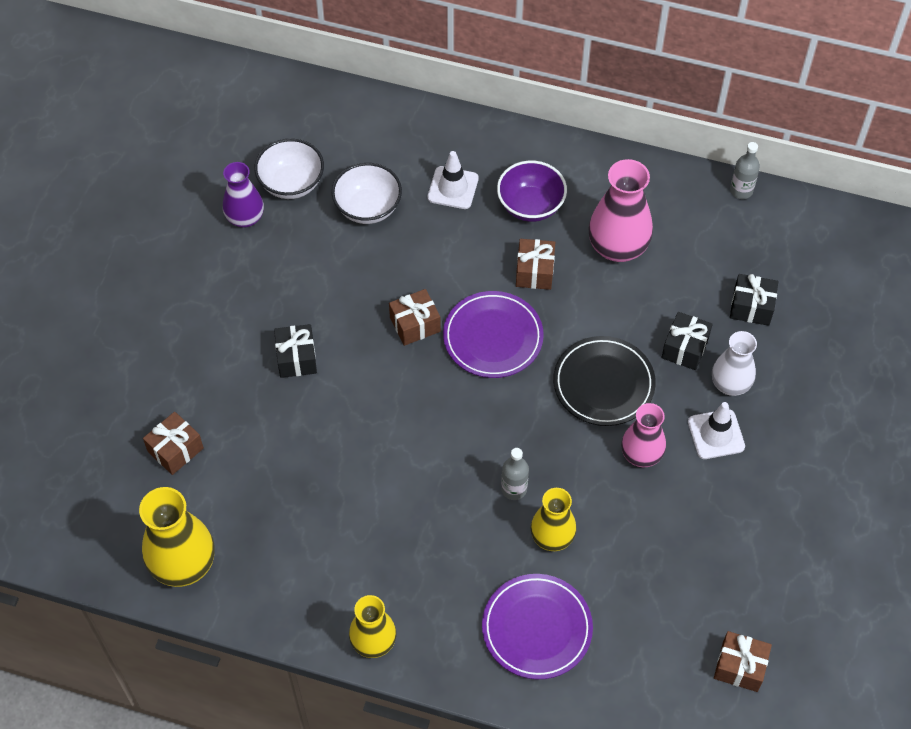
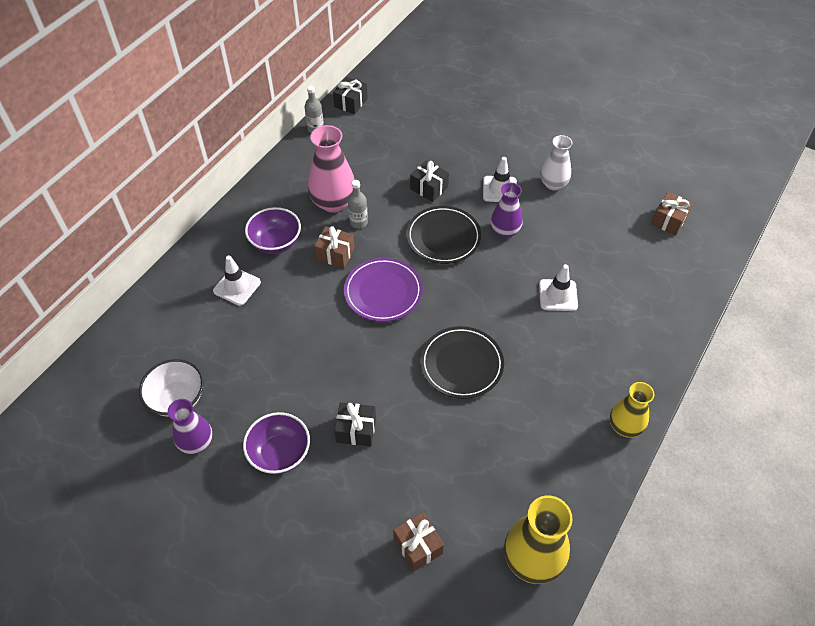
camera: 75 degrees left, 5 degrees down
(251, 295) = (280, 454): none -> purple bowl
(368, 208) = (229, 348): white bowl -> none
(412, 445) = (461, 364): none -> black plate
(415, 324) = (353, 339): brown gift -> none
(514, 489) = (514, 309): grey bottle -> grey bottle (358, 222)
(536, 628) = (627, 321): purple plate -> none
(552, 537) = (558, 295): yellow vase -> white traffic cone
(641, 454) = (505, 231): pink vase -> purple vase
(730, 384) = (464, 173): white vase -> white vase (553, 184)
(751, 307) = (409, 147): black gift -> black gift (351, 103)

